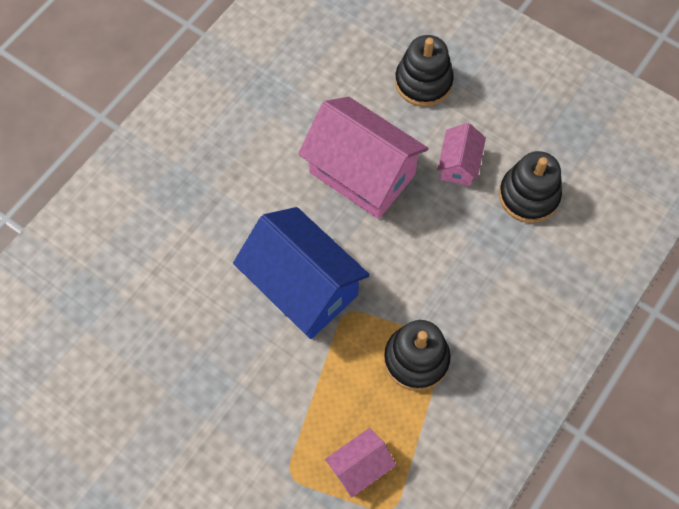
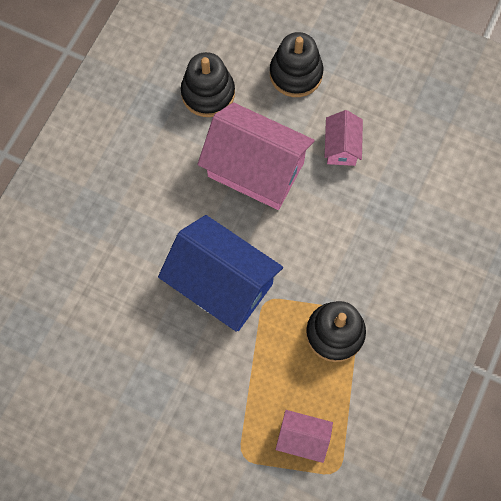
camera: 10 degrees left, 5 degrees up
(360, 467) = (303, 438): pink house -> pink house turned 60 degrees clockwise
(528, 196) = (408, 166): black stacking toy -> black stacking toy (208, 93)

